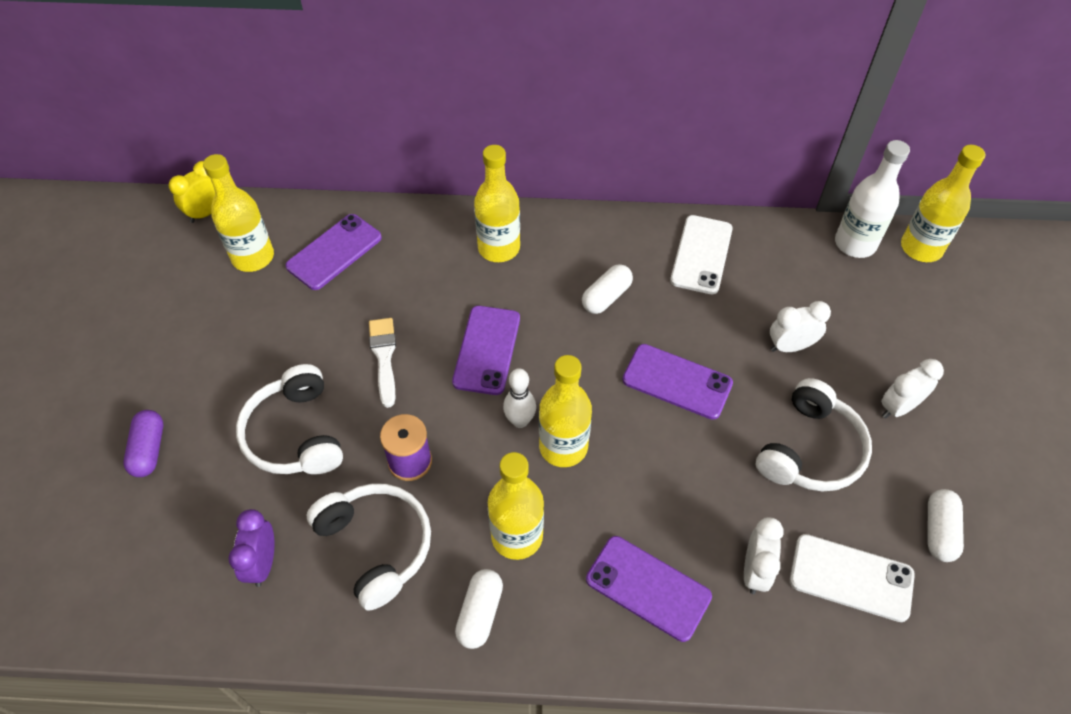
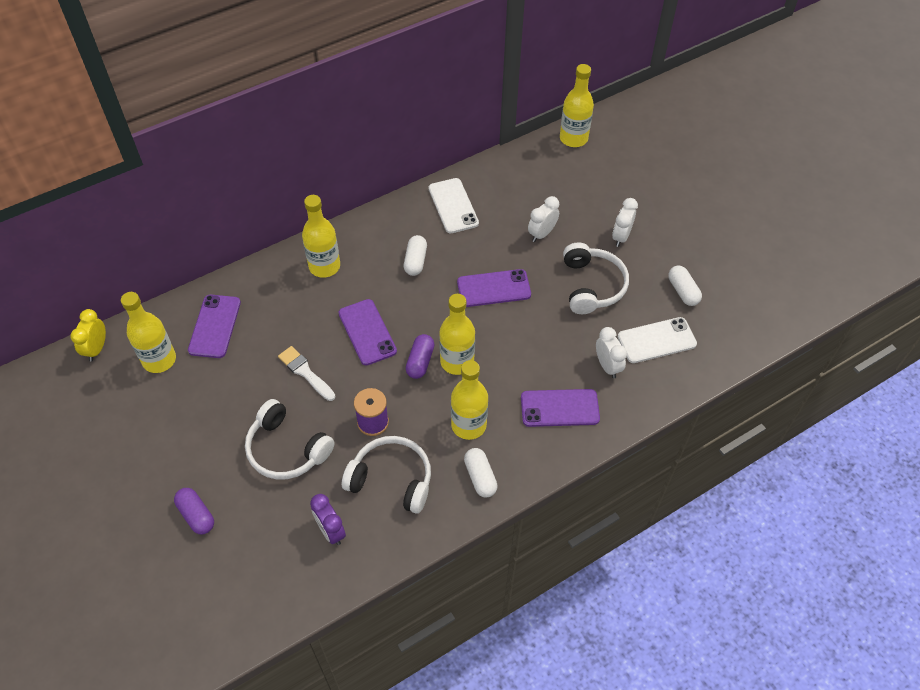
camera: 35 degrees left, 0 degrees up
(520, 421) = (420, 362): white bowling pin -> purple capsule
(855, 244) = (536, 154): white bottle -> none

